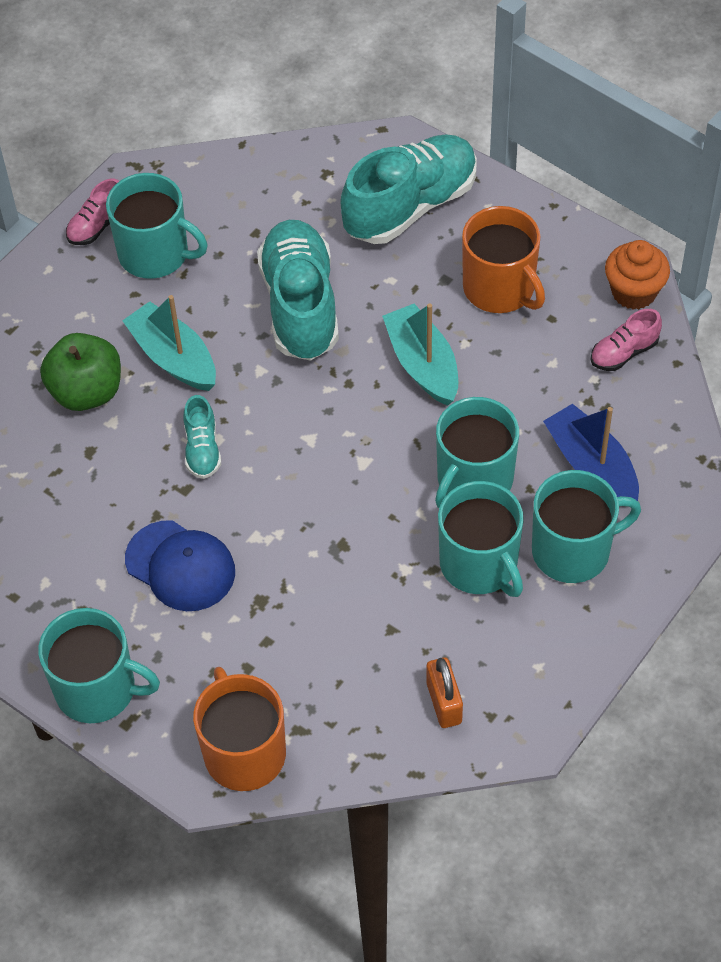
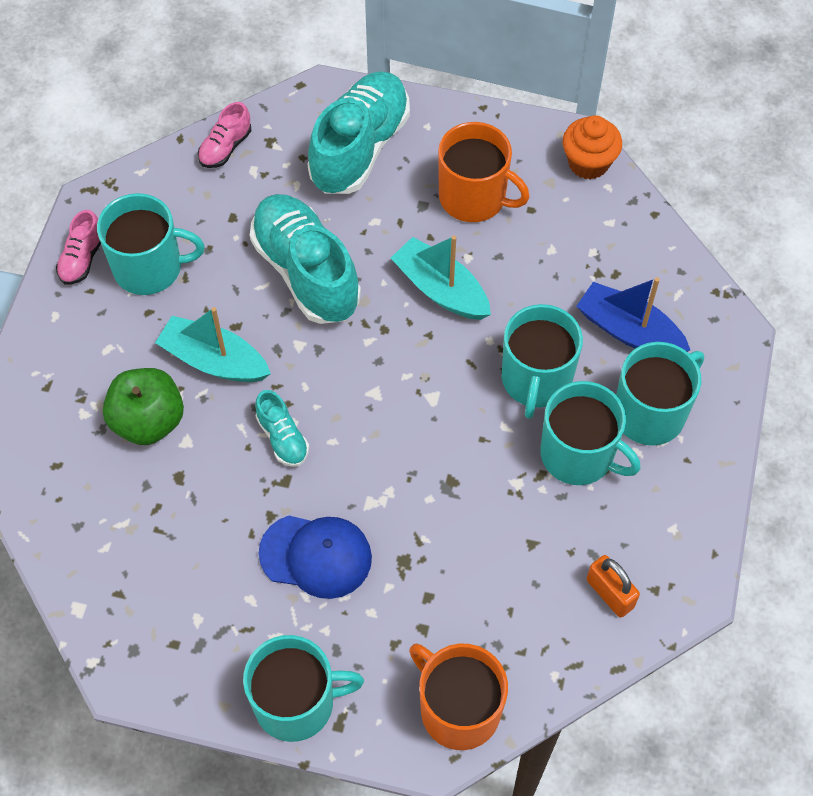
camera: 25 degrees left, 5 degrees up
(624, 352) = (606, 220): pink shoe -> pink shoe (225, 147)

